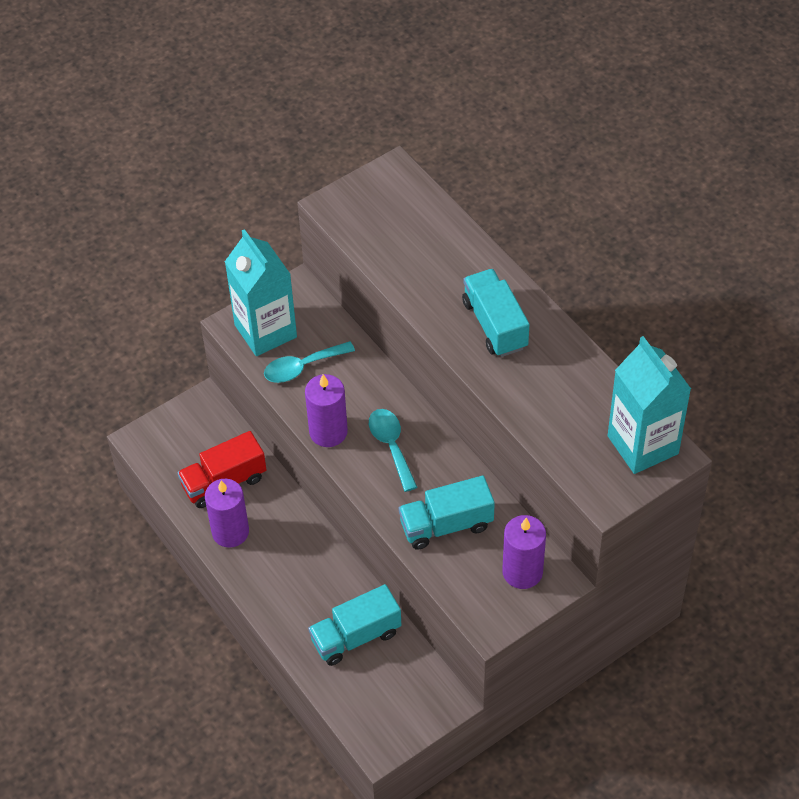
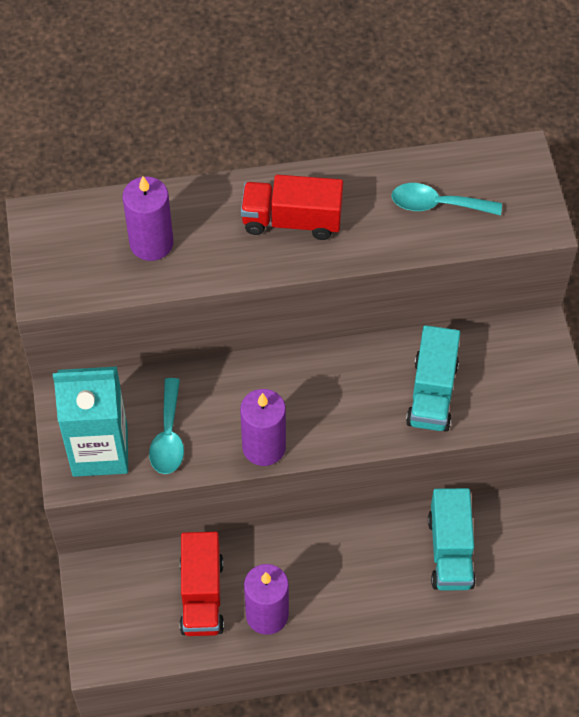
camera: 65 degrees left, 5 degrees up
(391, 446) = (314, 399): turquoise spoon -> turquoise spoon (437, 205)
(495, 325) = (292, 221): turquoise truck -> red truck
(522, 572) = (517, 355): purple candle -> purple candle (151, 243)
(642, 445) = (499, 171): turquoise carton -> none

